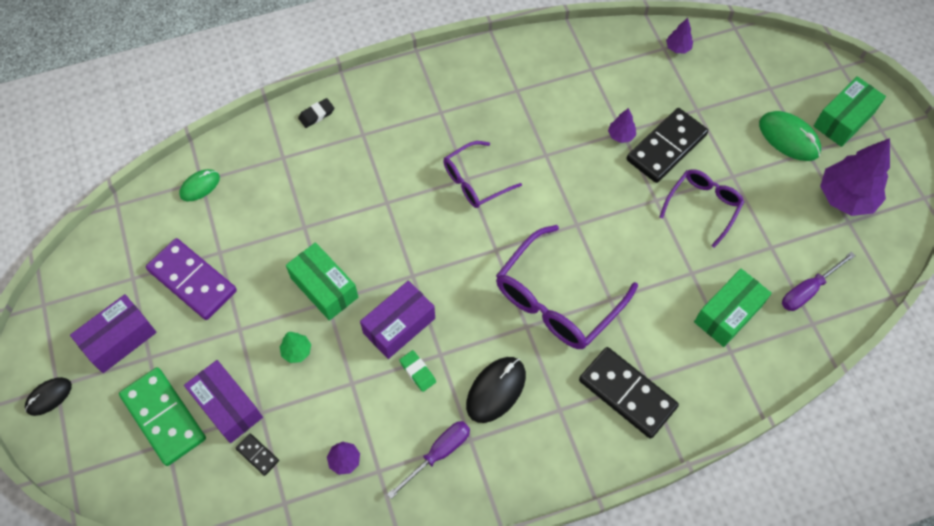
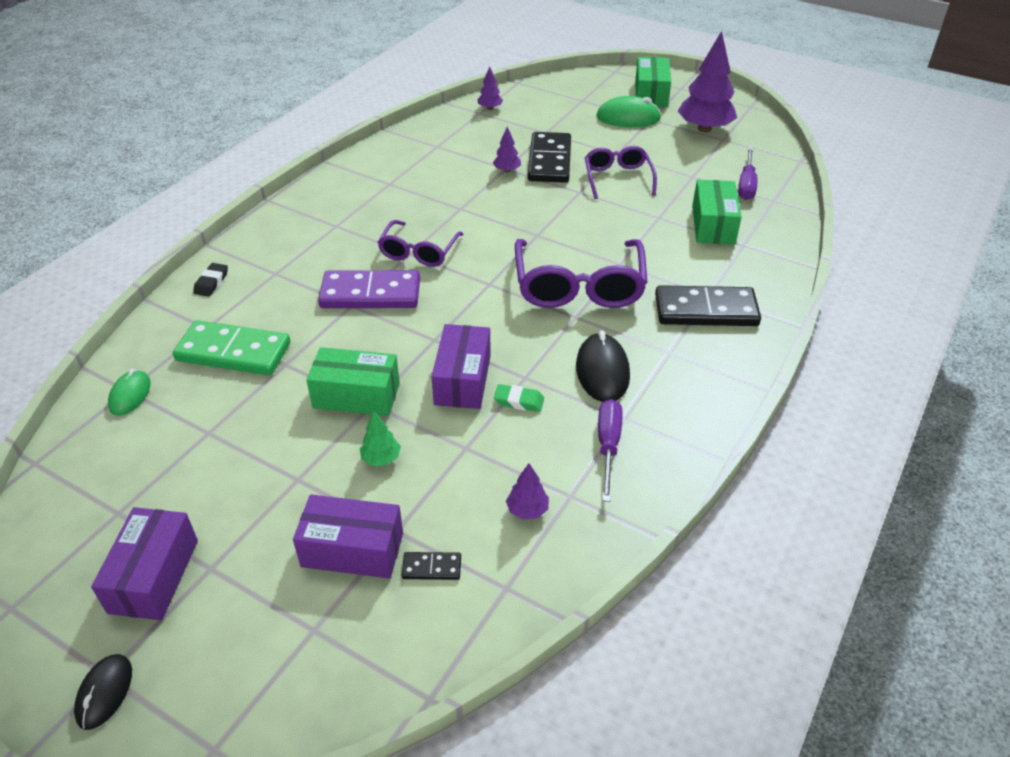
camera: 40 degrees left, 20 degrees down
(163, 417) = (284, 609): green domino -> green domino (233, 352)
(192, 281) = (198, 472): purple domino -> purple domino (370, 294)

